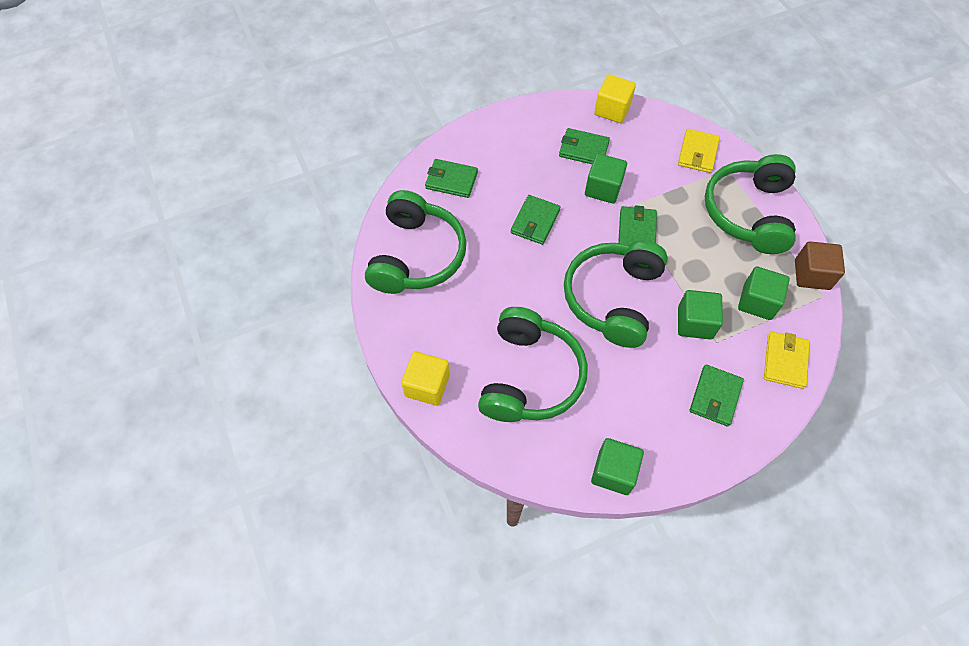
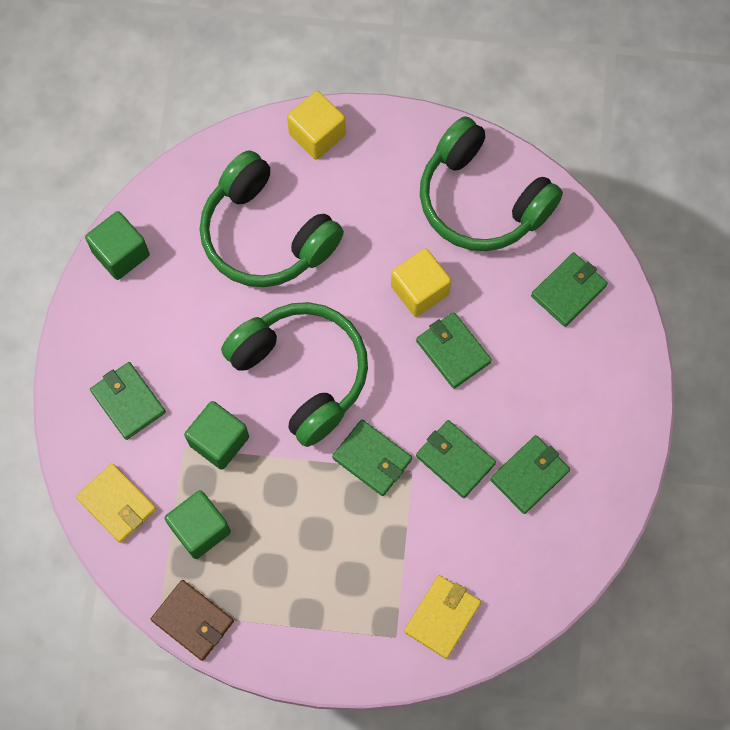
camera: 120 degrees right, 10 degrees up
(603, 188) = (455, 460): green cube -> green wallet
(612, 110) = (576, 555): yellow cube -> yellow cube (419, 290)
(697, 153) = (442, 617): yellow wallet -> yellow wallet turned 75 degrees clockwise
(748, 213) = (317, 612): green headphones -> none
(812, 274) = (193, 621): brown cube -> brown wallet

